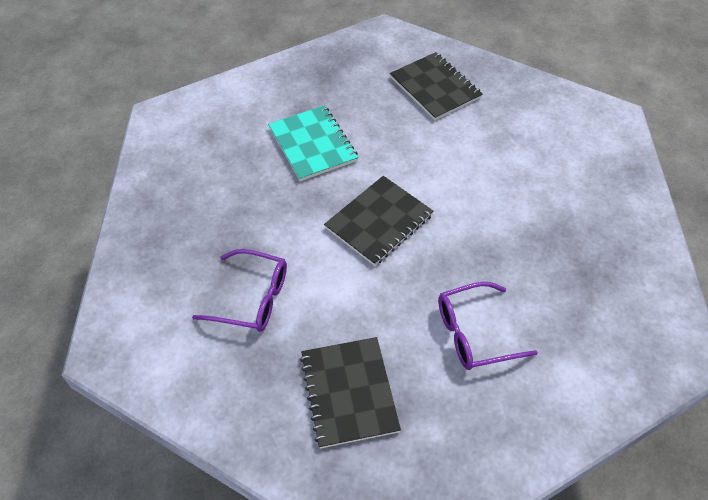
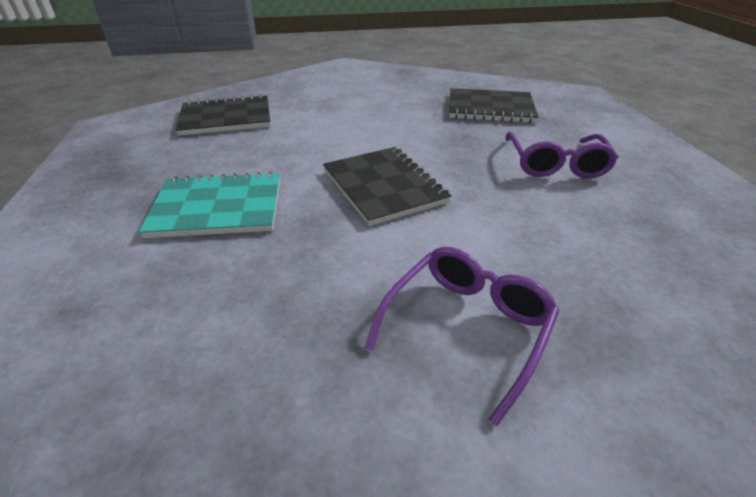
camera: 70 degrees left, 15 degrees down
(348, 392) = (642, 262): black notebook -> black notebook (490, 108)

